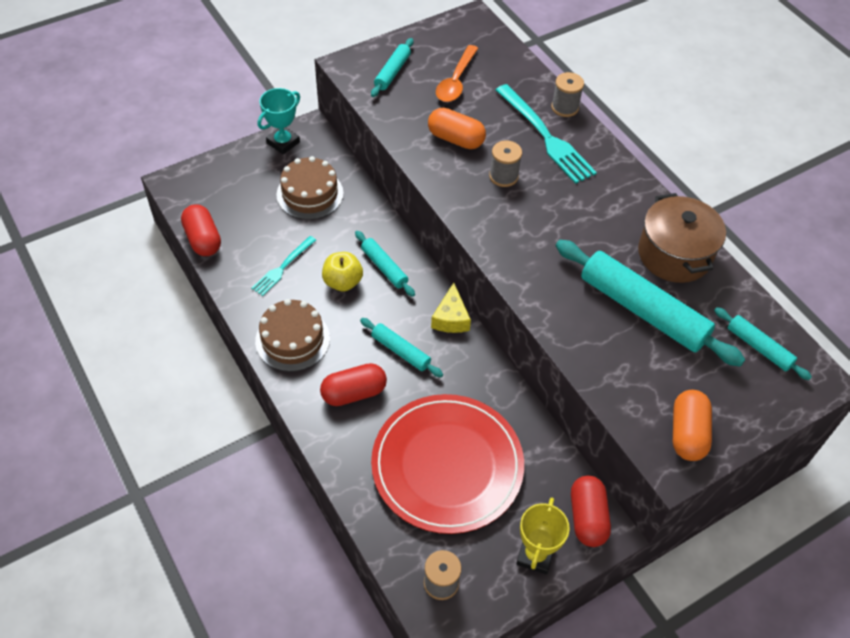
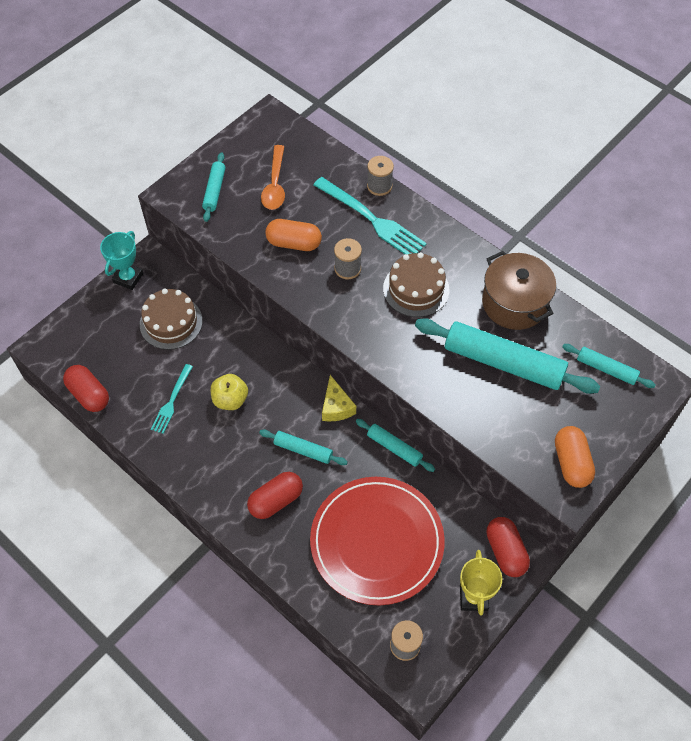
camera: 15 degrees left, 5 degrees up
(292, 340) = (205, 467): brown cake -> brown cake (416, 289)
(384, 267) = (262, 375): turquoise rolling pin -> turquoise rolling pin (394, 448)

